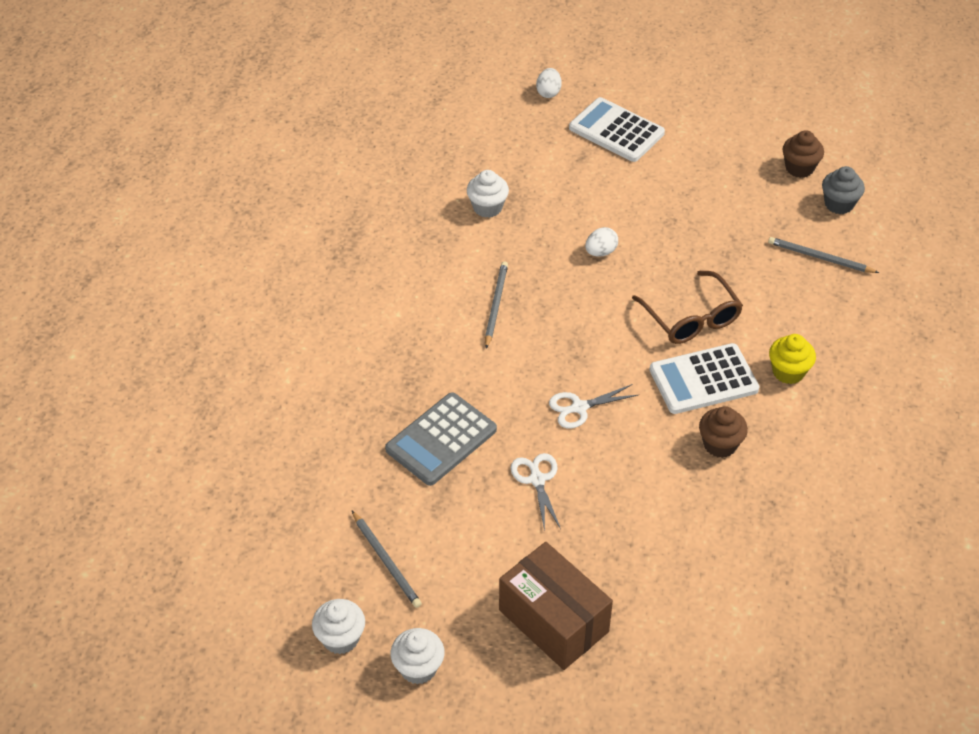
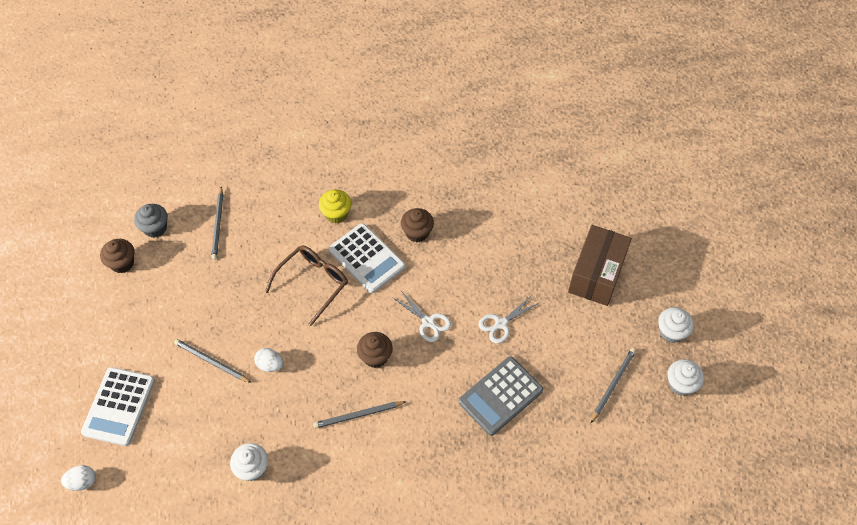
camera: 115 degrees left, 10 degrees up
(441, 440) = (500, 396): grey calculator -> grey calculator turned 120 degrees clockwise
(560, 343) = (375, 357): none -> brown cupcake
(631, 208) = (211, 361): none -> grey pencil

